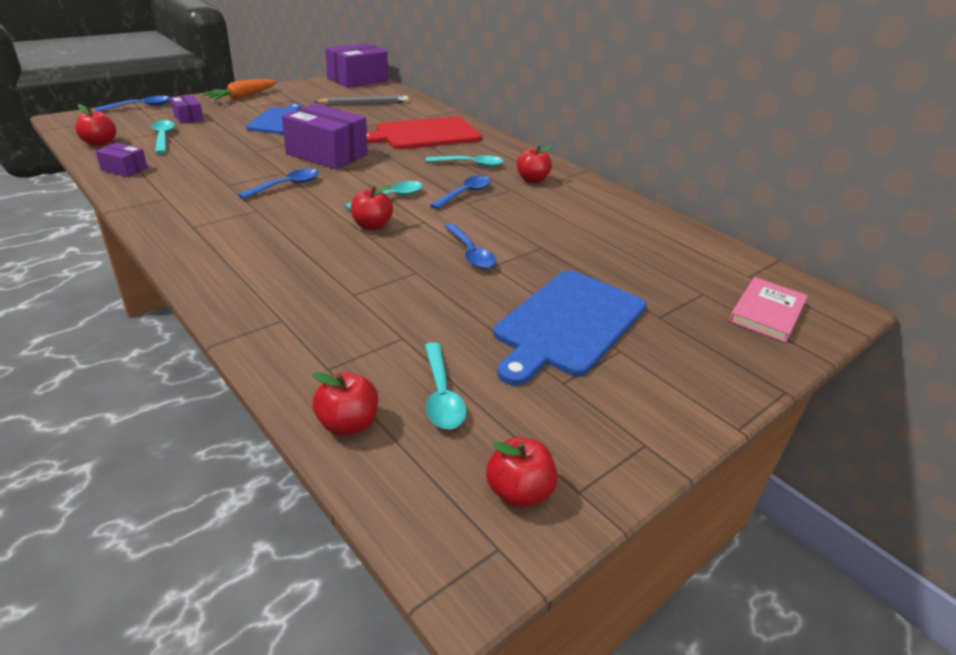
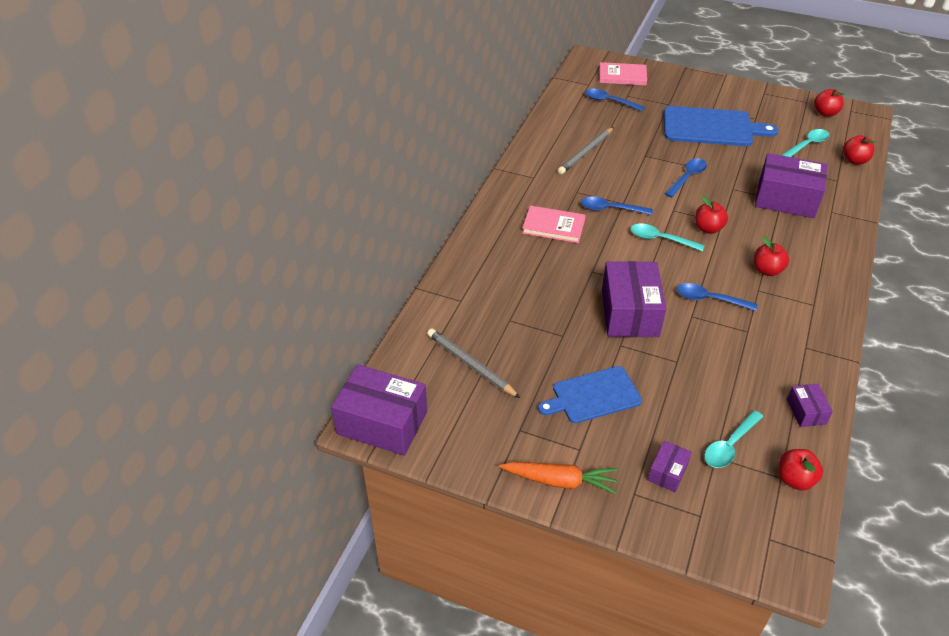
camera: 115 degrees left, 10 degrees up
(140, 106) = (690, 545): blue spoon -> blue spoon (609, 101)
(350, 298) = (786, 199): none -> purple box
(424, 134) = (515, 279): red cutting board -> none
(470, 164) = (553, 226): turquoise spoon -> pink book
(532, 180) = (547, 187): red apple -> red apple (767, 270)
(578, 217) = (586, 152): none -> grey pencil

